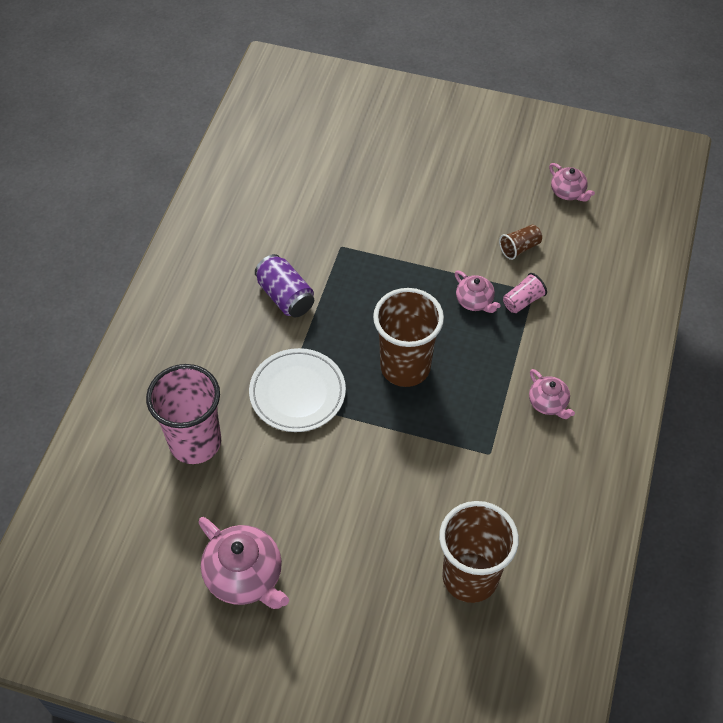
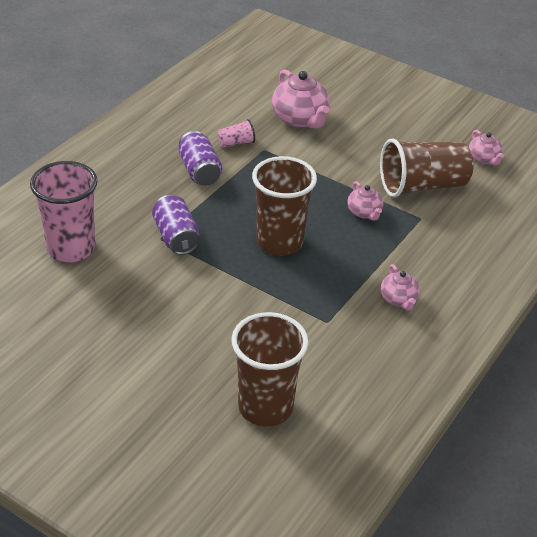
camera: 15 degrees right, 15 degrees down
(245, 576) = (63, 352): pink teapot -> pink teapot (300, 119)
(297, 393) = (176, 237): white plate -> purple can
(519, 248) = (422, 186): brown cup -> brown cup, size x2.29
(522, 301) = (408, 222): pink cup -> pink cup (236, 143)

